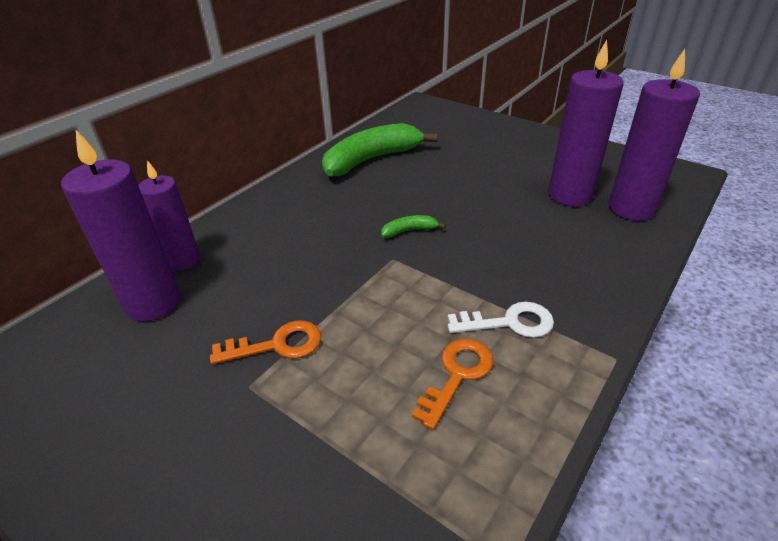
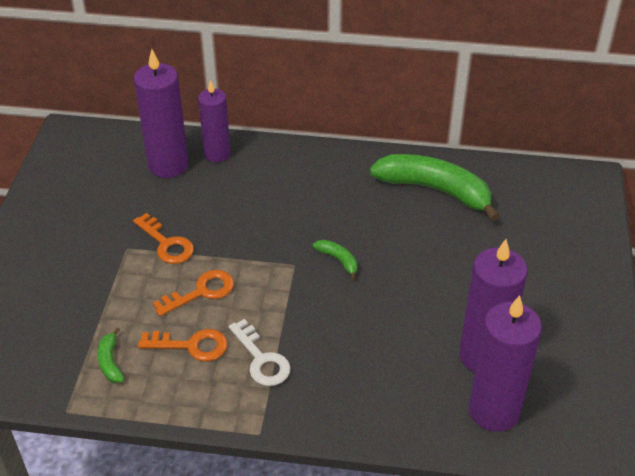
camera: 60 degrees right, 5 degrees up
(379, 339) = (201, 292): none -> orange key
(438, 472) = (110, 362): none -> green banana

